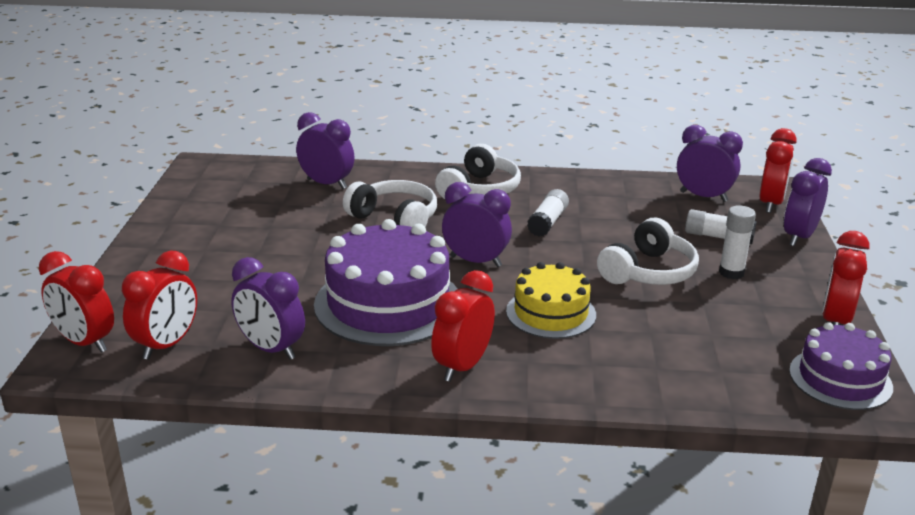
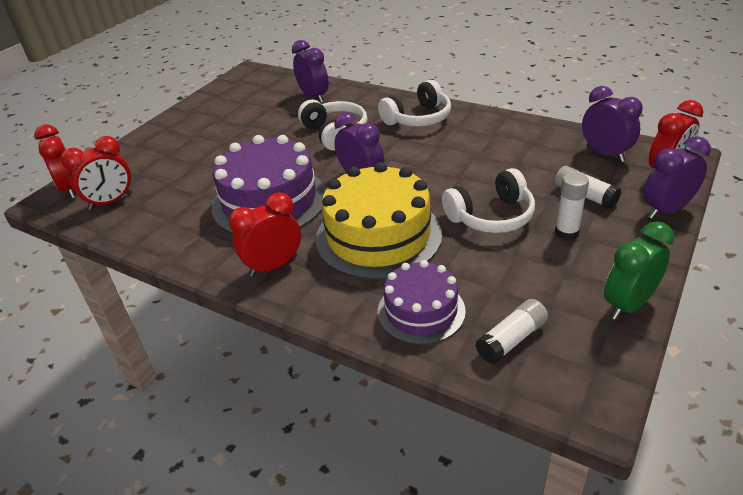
camera: 30 degrees right, 10 degrees up
(271, 349) = (165, 220): purple clock -> none
(548, 222) = (447, 155): white glue stick -> white glue stick (511, 339)
(551, 313) = (378, 236): yellow cake -> yellow cake, size x1.66
(835, 321) = (628, 304): red clock -> green clock
(840, 379) = (580, 366): purple cake -> purple cake (421, 311)

